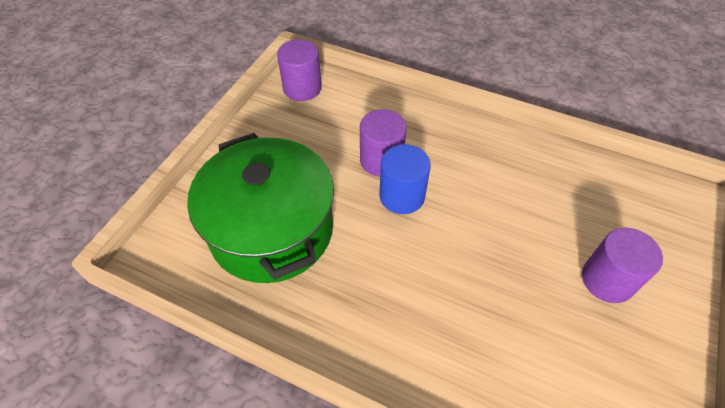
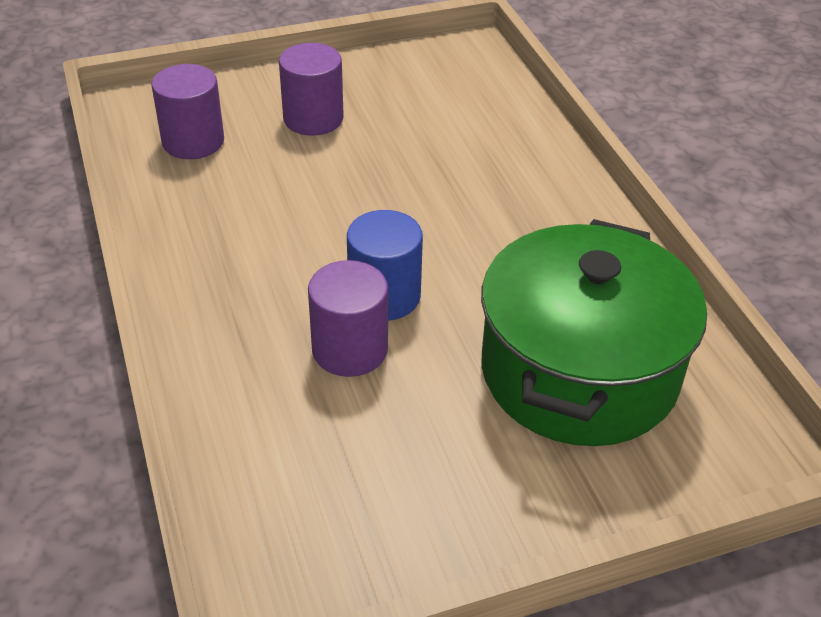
camera: 135 degrees left, 10 degrees down
(302, 88) = (304, 556): purple cylinder -> purple cylinder (193, 141)

